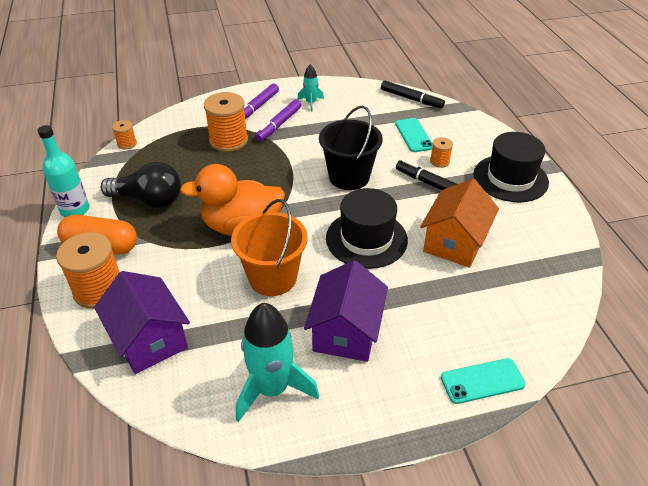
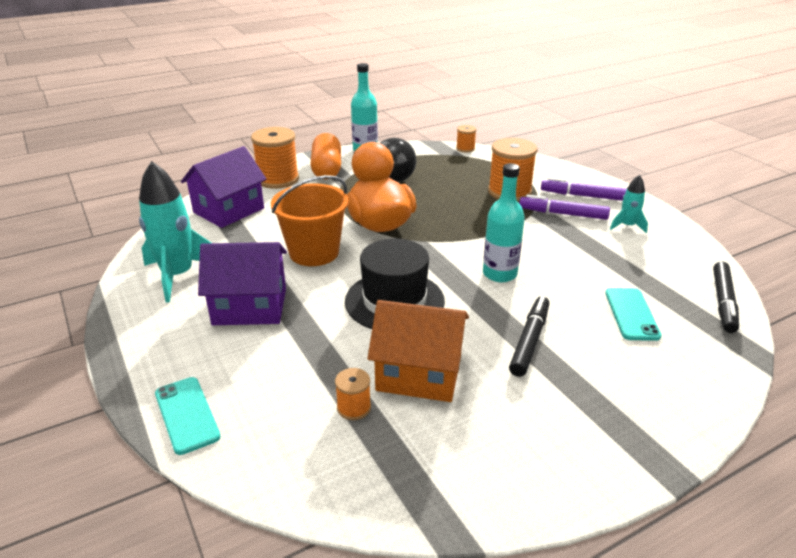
camera: 75 degrees right, 10 degrees down
(349, 177) = (499, 274): black bucket -> turquoise bottle
(414, 135) = (631, 314): turquoise phone -> turquoise phone turned 60 degrees counterclockwise
(439, 161) = (588, 344): orange spool -> orange spool (354, 408)
(510, 178) = (602, 424): black hat -> none

